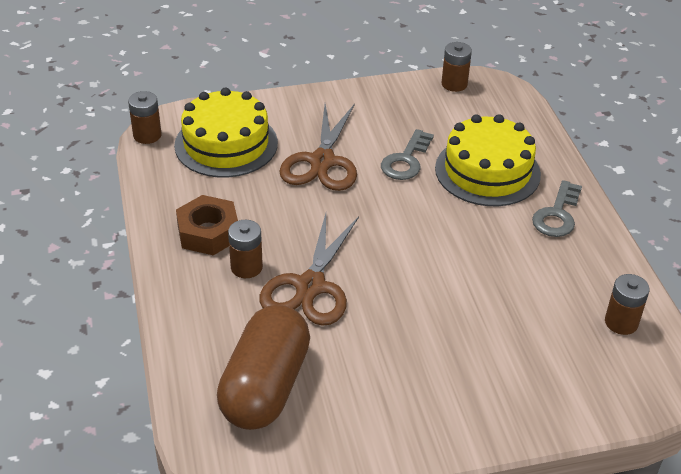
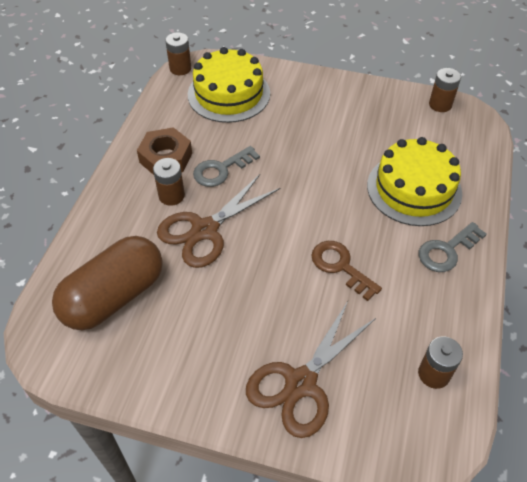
camera: 30 degrees right, 10 degrees up
(322, 161) = (288, 132): brown scissors -> brown scissors (301, 383)
(406, 160) = (353, 155): grey key -> grey key (221, 169)
(472, 266) = (340, 266): none -> brown key

